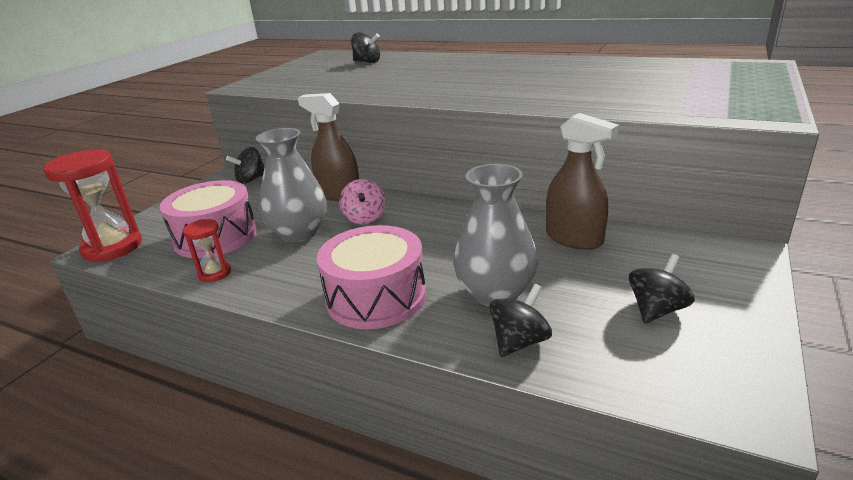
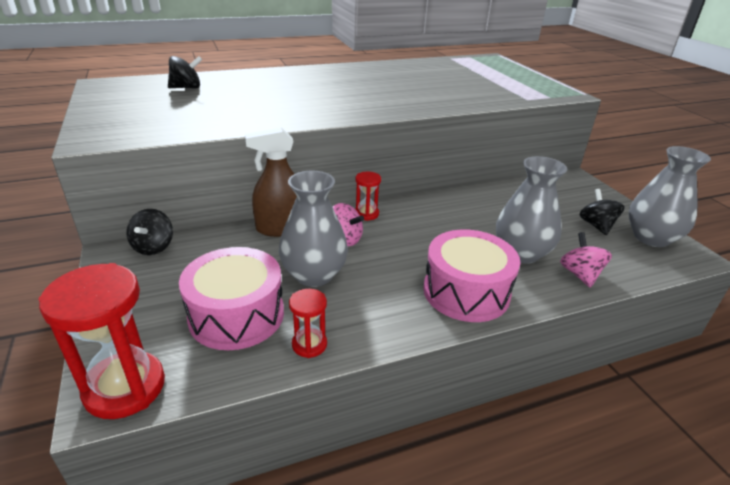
camera: 50 degrees left, 5 degrees up
(418, 206) = (366, 214): none -> red hourglass
(519, 342) = (580, 274): black spinning top -> pink spinning top
(574, 238) = (498, 200): brown spray bottle -> none
(718, 358) = (651, 238): none -> grey vase

